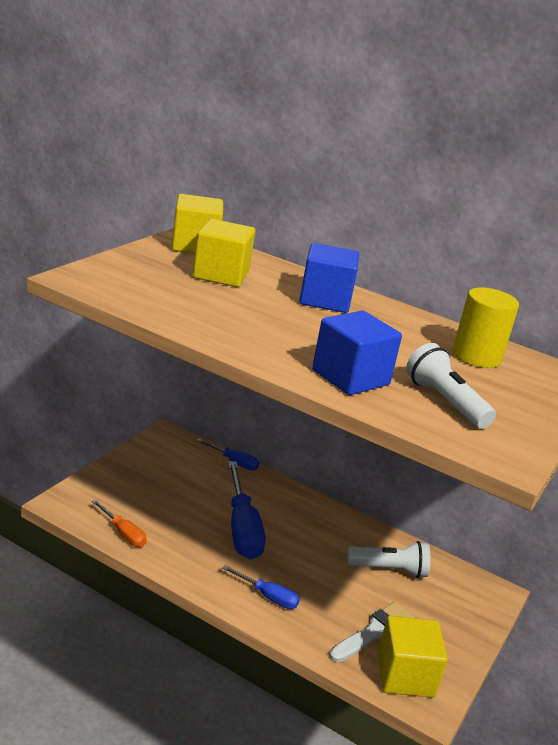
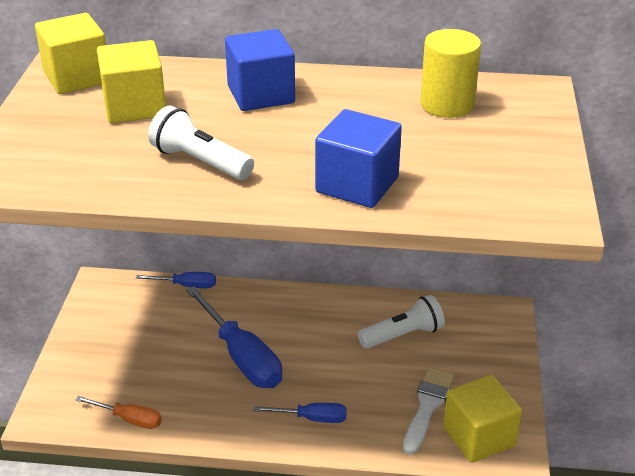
camera: 20 degrees left, 10 degrees up
(445, 402) = (459, 174): white flashlight -> white flashlight (200, 162)

